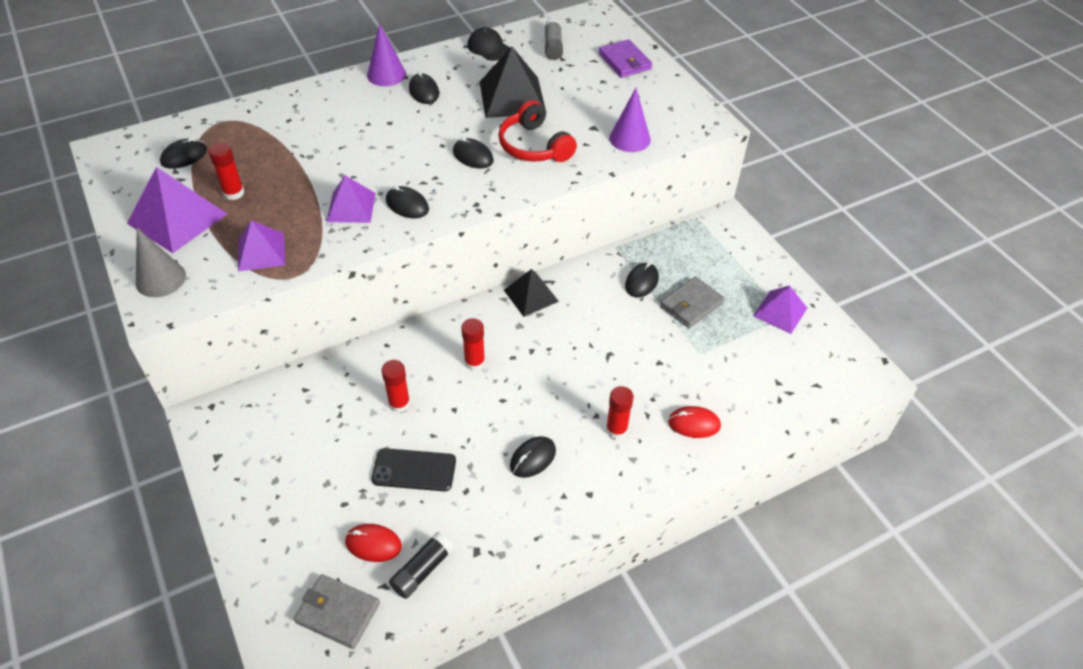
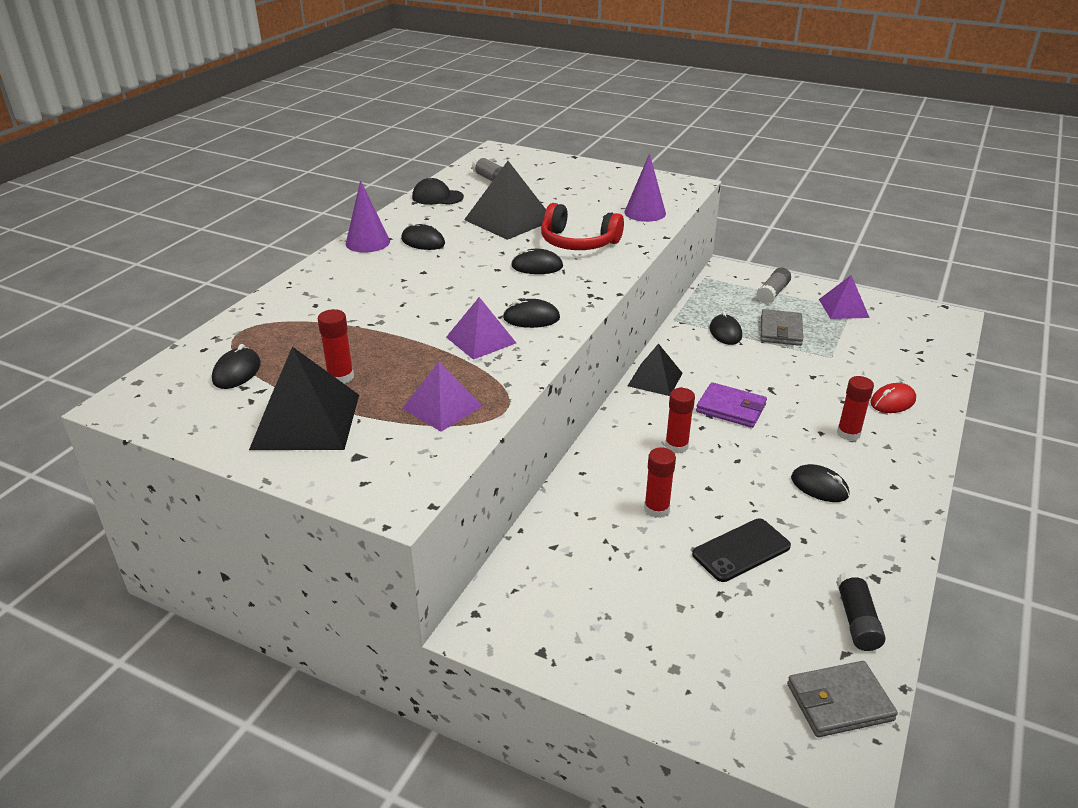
camera: 35 degrees left, 15 degrees down
(160, 279) = (363, 475): grey cone -> none
(177, 218) = (306, 421): purple pyramid -> black pyramid
(373, 544) = (789, 627): red mouse -> none
(533, 458) = (819, 486): black mouse -> black mouse turned 60 degrees counterclockwise
(624, 61) = (565, 171): purple wallet -> purple wallet (731, 408)
(735, 263) = (772, 293): none -> grey glue stick

